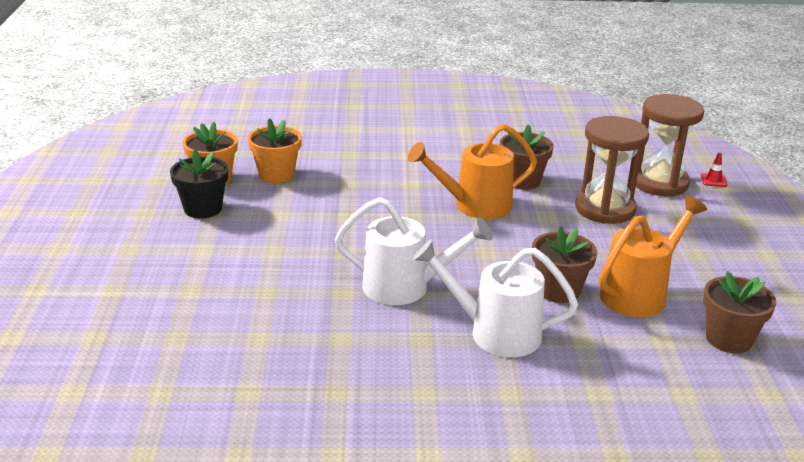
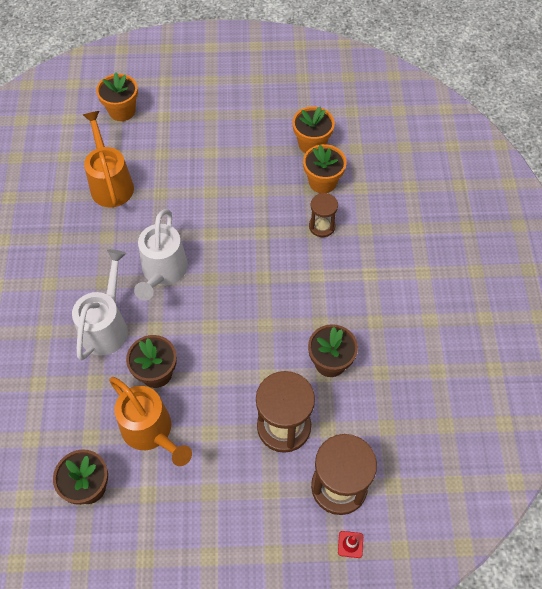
camera: 90 degrees right, 30 degrees up
(82, 331) = (122, 111): none -> orange flower pot
(203, 208) = (266, 144): black flower pot -> none
(343, 178) = (322, 226): none -> brown hourglass
(474, 206) = (282, 321): orange watering can -> orange watering can (110, 183)

